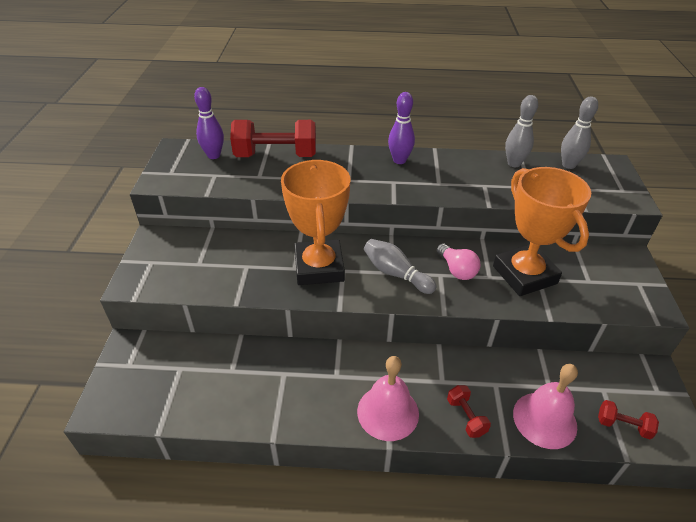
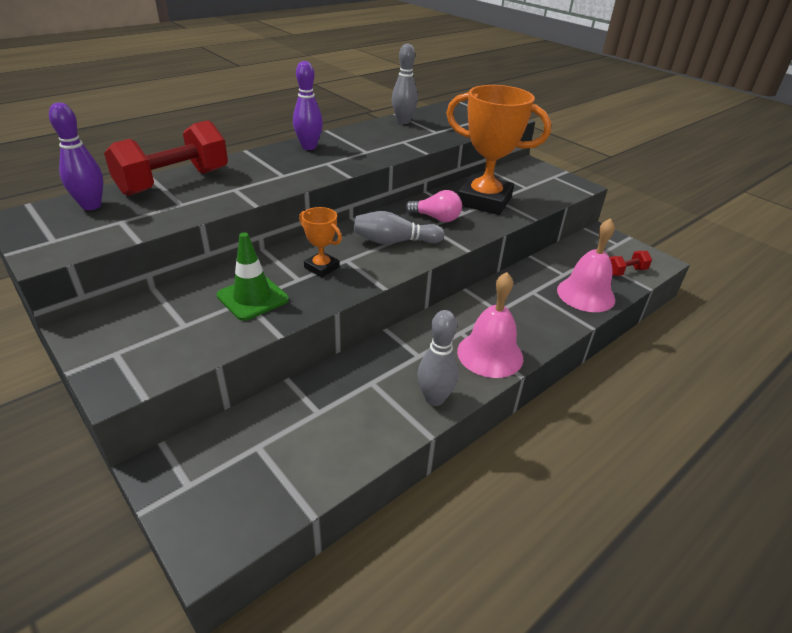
camera: 45 degrees left, 5 degrees down
(253, 266) = (252, 298): none -> green traffic cone
(319, 267) = (321, 267): orange trophy -> orange trophy, size x0.46
(466, 417) = (542, 323): red dumbbell -> none
(568, 165) = (441, 111): grey bowling pin -> grey bowling pin (434, 398)

